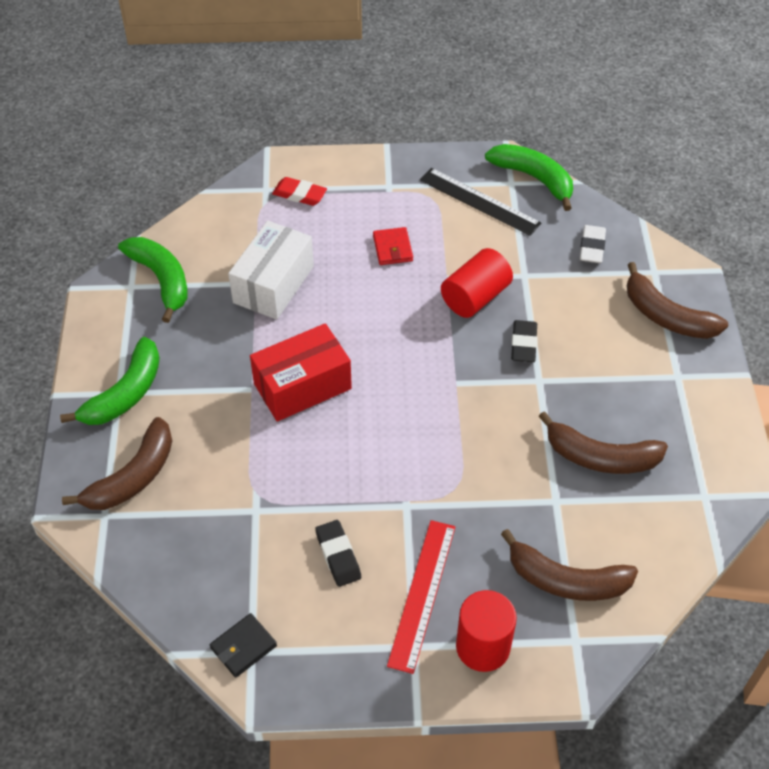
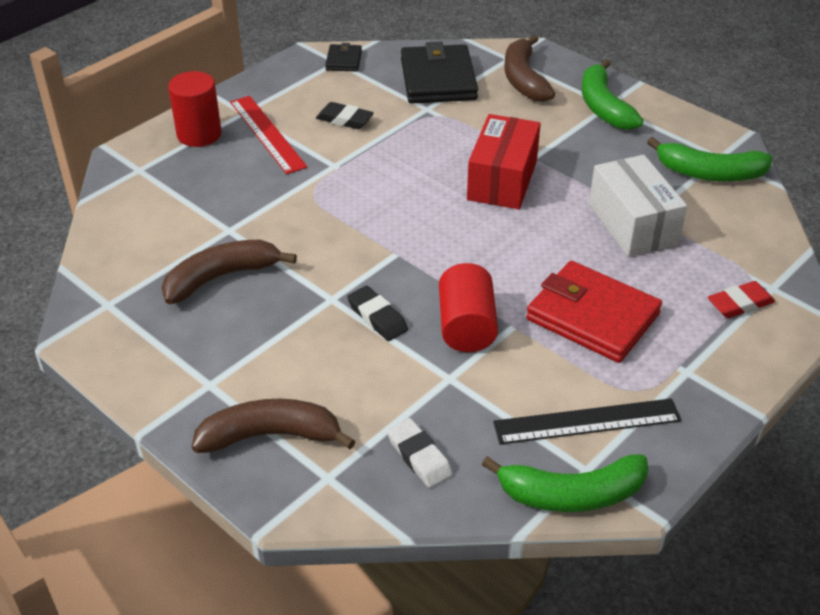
camera: 135 degrees right, 10 degrees down
(199, 540) = (438, 79): none -> black wallet
(392, 248) = (592, 316): red wallet -> red wallet, size x2.06
(566, 580) = (175, 193): brown banana -> none

